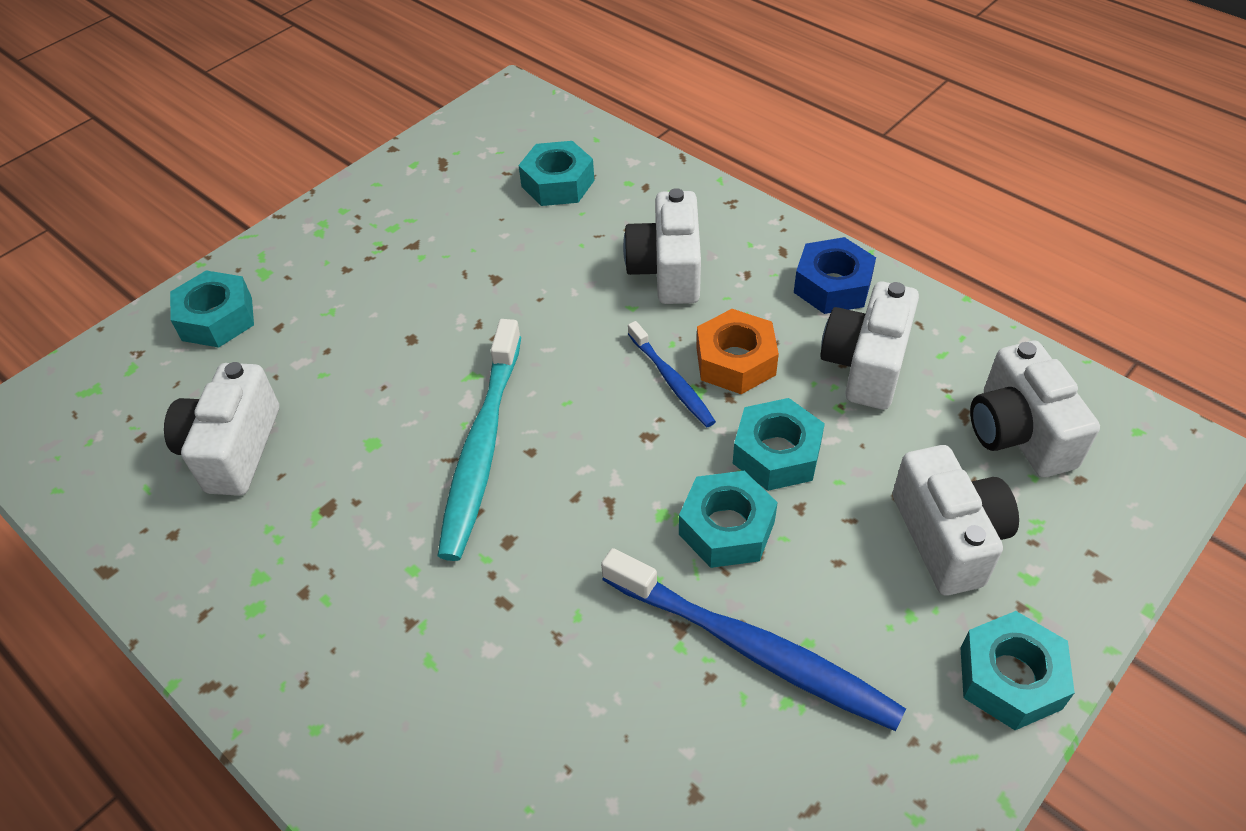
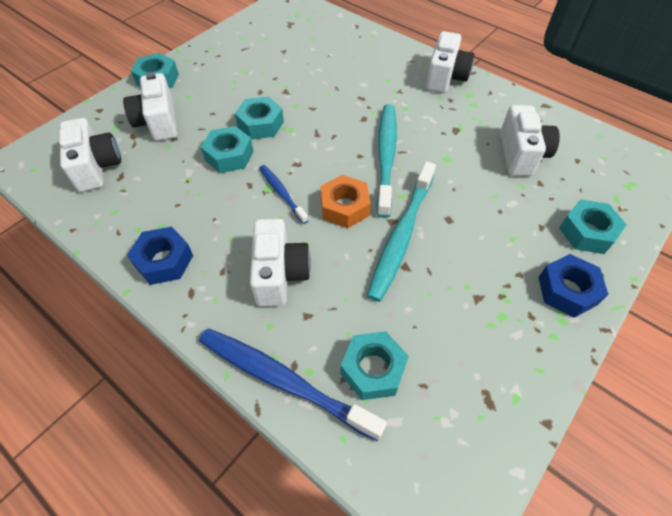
camera: 175 degrees right, 5 degrees up
(296, 251) = (567, 290): none -> blue nut
(490, 315) = (401, 236): none -> turquoise toothbrush
(735, 361) = (242, 205): orange nut -> orange nut (344, 207)
(753, 649) = (256, 85): blue toothbrush -> blue toothbrush (283, 380)
(866, 365) = (163, 204): white camera -> white camera (445, 77)

